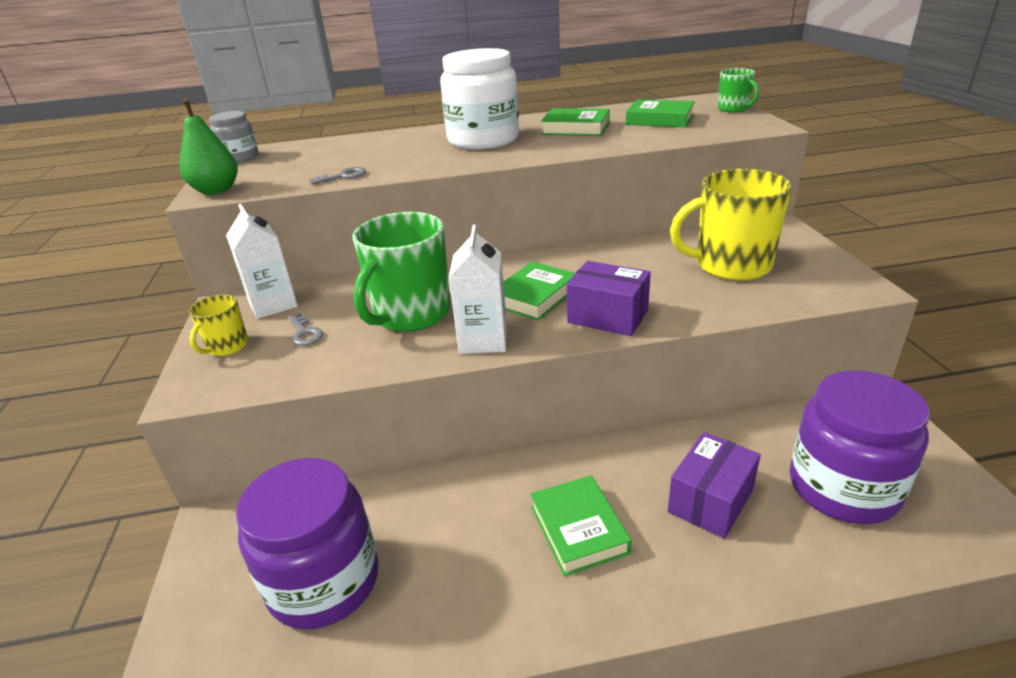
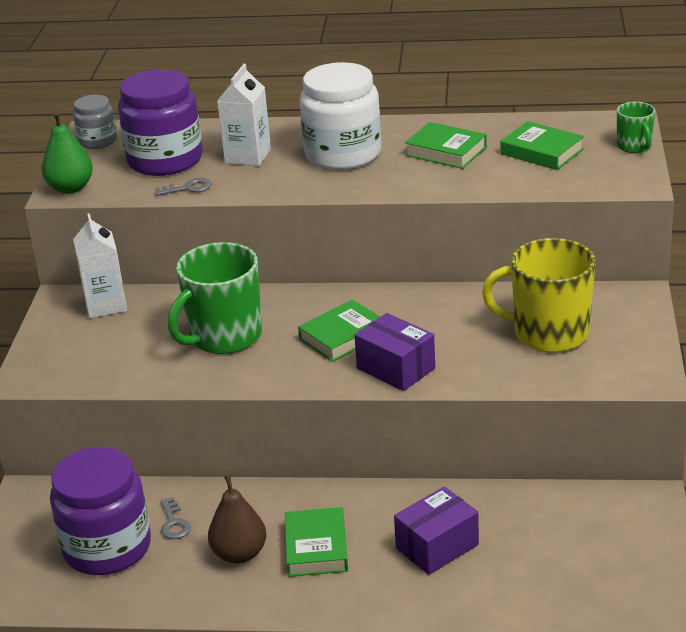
camera: 15 degrees right, 0 degrees up
(227, 346) = (60, 342): yellow mug -> none
(304, 333) = (127, 340): grey key -> grey key (174, 523)
(483, 340) = (276, 373): white carton -> white carton (248, 156)
(492, 556) = (239, 554): none -> brown pear
(843, 487) = (557, 556): purple jar -> purple jar (165, 160)

